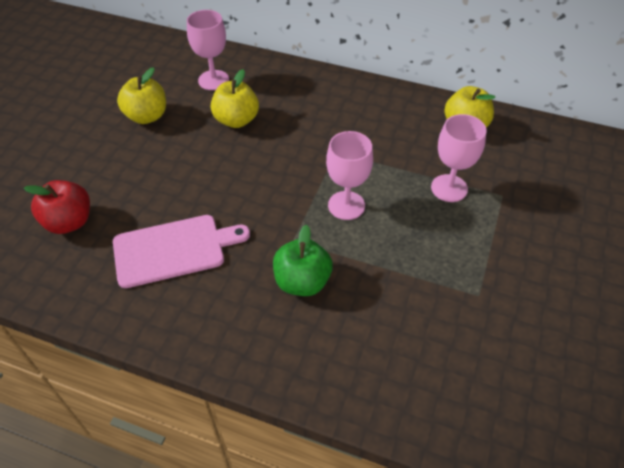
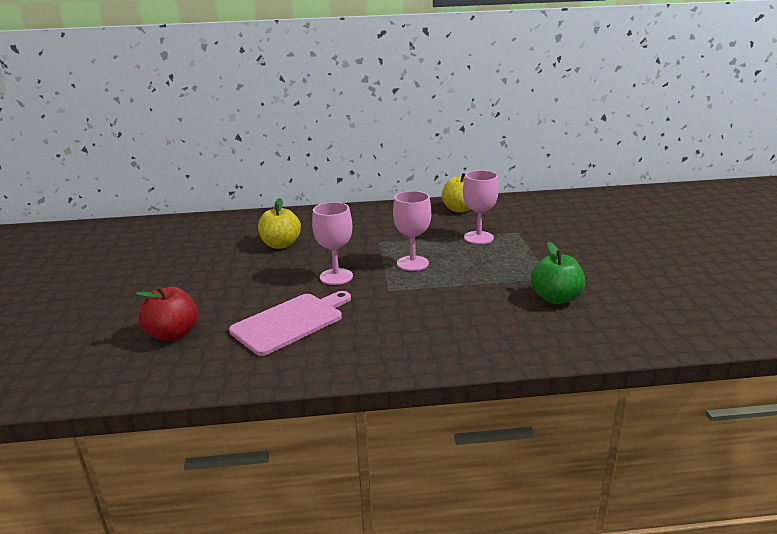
camera: 25 degrees left, 25 degrees down
(147, 116) = (197, 260): yellow apple -> none
(213, 80) = (241, 230): pink goblet -> pink goblet (336, 277)
(302, 282) = (417, 308): green apple -> green apple (555, 298)

